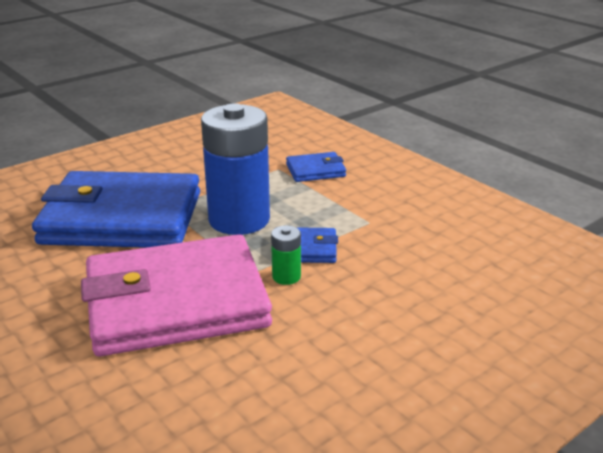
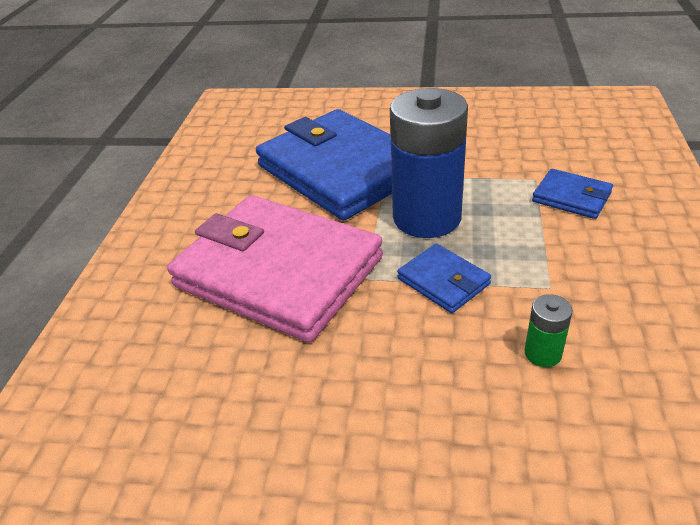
camera: 50 degrees right, 10 degrees up
(286, 277) = (389, 301): green battery -> green battery (542, 353)

